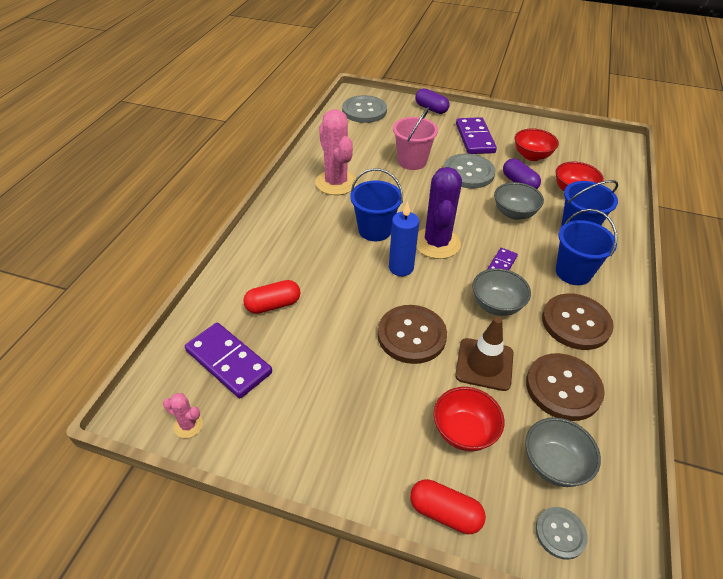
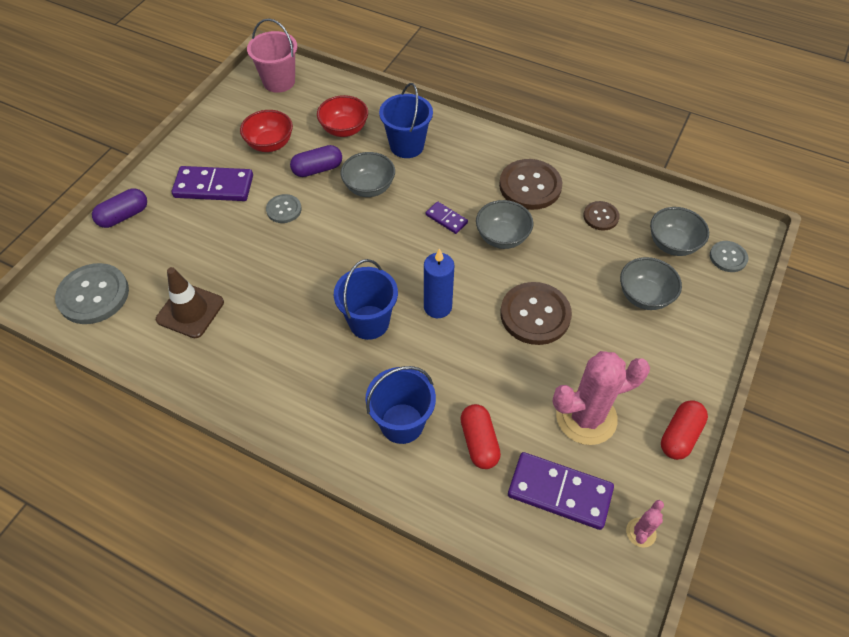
camera: 80 degrees left, 10 degrees up
(229, 362) = (559, 492): purple domino -> purple domino turned 60 degrees clockwise
(336, 183) = (262, 352): pink cactus -> pink cactus (586, 417)
(412, 161) = (242, 260): pink bucket -> pink bucket (279, 81)
(437, 243) = (404, 266): purple cactus -> none
(445, 513) = (718, 325): red capsule -> red capsule (680, 435)
(464, 431) = (644, 296): red bowl -> grey bowl
(468, 173) = (284, 209): grey button -> grey button, size x0.55
(484, 364) = (573, 264): brown traffic cone -> brown traffic cone (190, 311)
(563, 388) = (601, 216): brown button -> brown button, size x0.55
(573, 272) = (466, 168): blue bucket -> blue bucket (402, 423)

